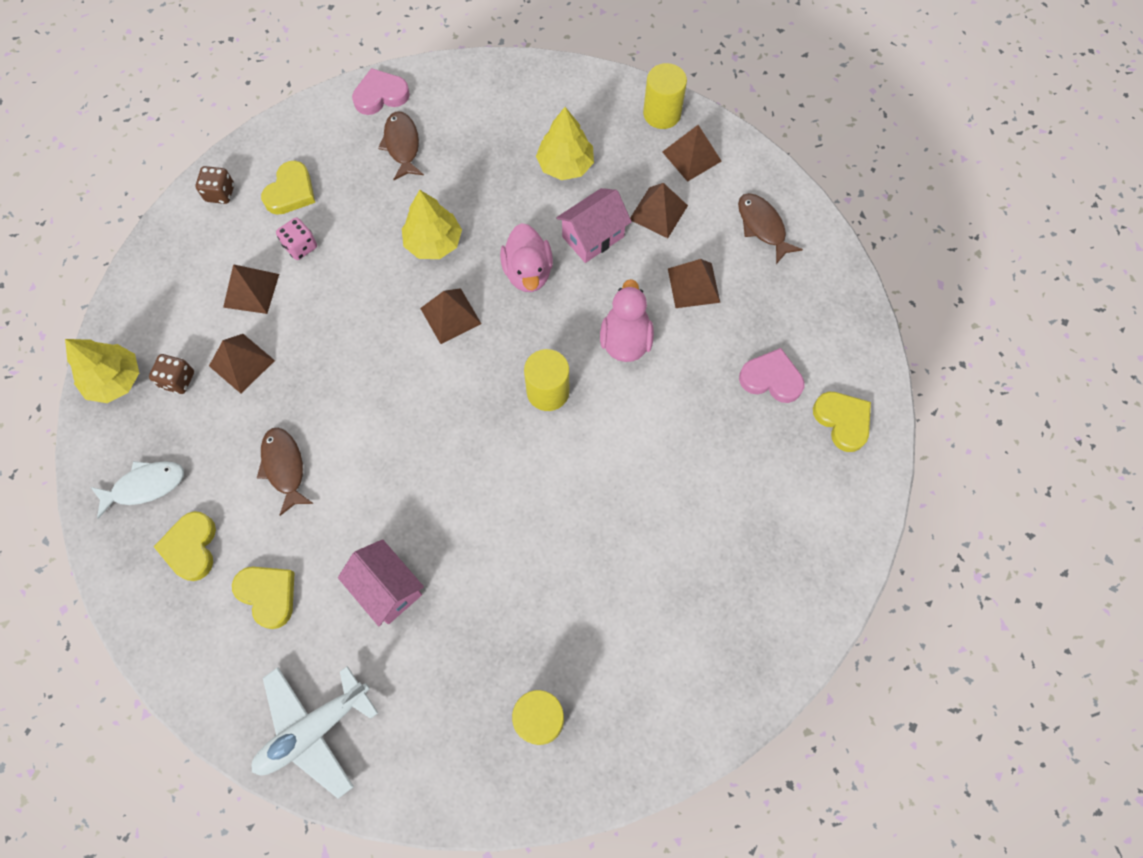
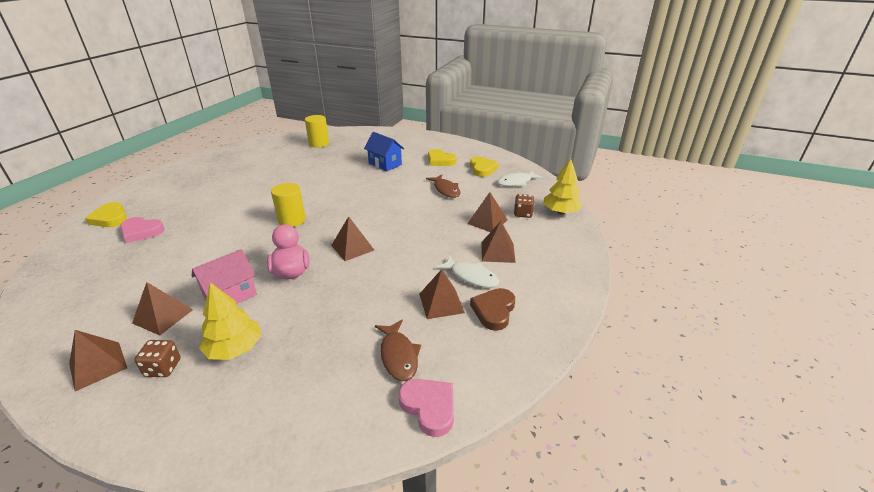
camera: 175 degrees right, 35 degrees down
(220, 193) = (555, 306): brown dice -> brown dice (163, 368)
(291, 192) = (494, 311): yellow heart -> brown heart
(300, 246) = (471, 276): pink dice -> white fish
(313, 730) = (411, 139): white plane -> none
(381, 95) = (429, 407): pink heart -> pink heart turned 105 degrees counterclockwise
(387, 588) = (385, 164): pink house -> blue house
(433, 242) = (365, 285): yellow tree -> none
(625, 340) = (231, 243): pink duck -> none
(662, 113) = (100, 409): yellow cylinder -> none
(693, 285) = (163, 272): brown pyramid -> brown pyramid (441, 303)
(762, 226) = (74, 311): brown fish -> none

